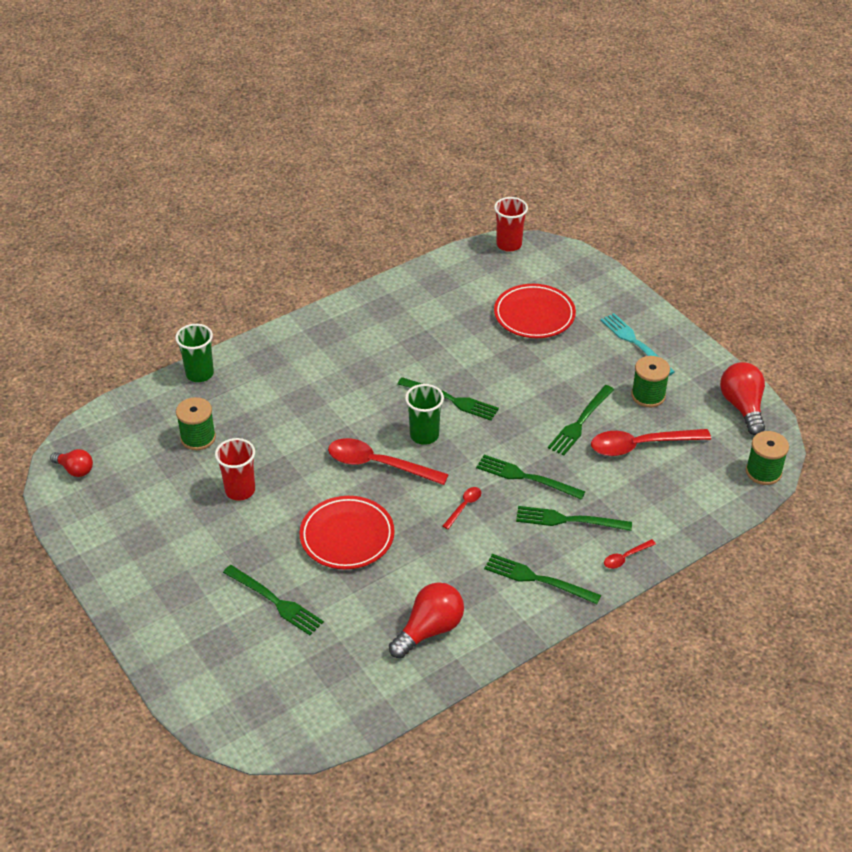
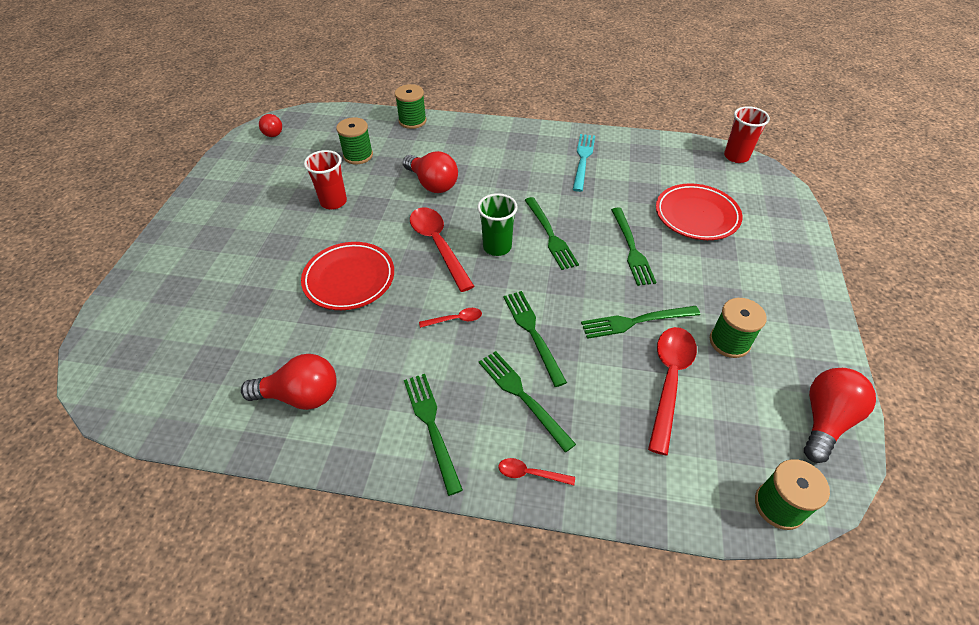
camera: 45 degrees right, 5 degrees up
(199, 374) = (412, 121): green cup -> green spool
(275, 601) = (246, 288): green fork -> green fork (631, 249)
(303, 419) = (432, 184): none -> red light bulb
(635, 342) = (768, 289): turquoise fork -> turquoise fork (583, 159)
(640, 445) = (669, 380): red spoon -> red spoon turned 75 degrees clockwise

